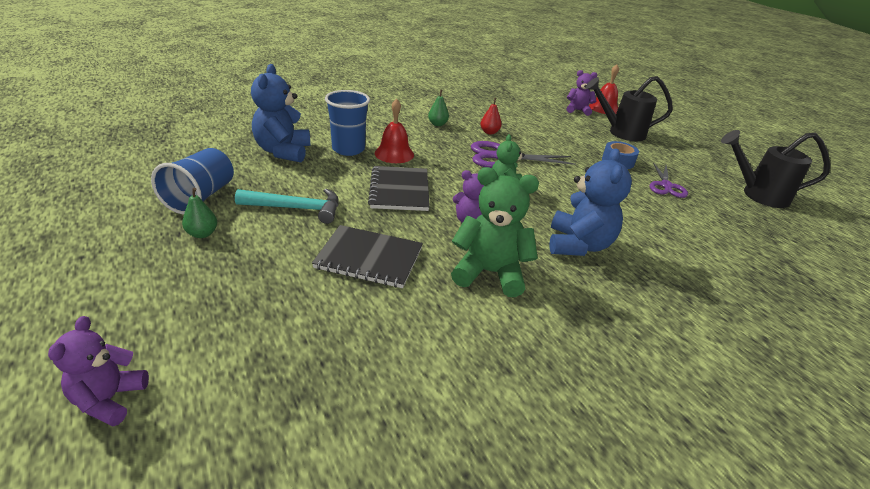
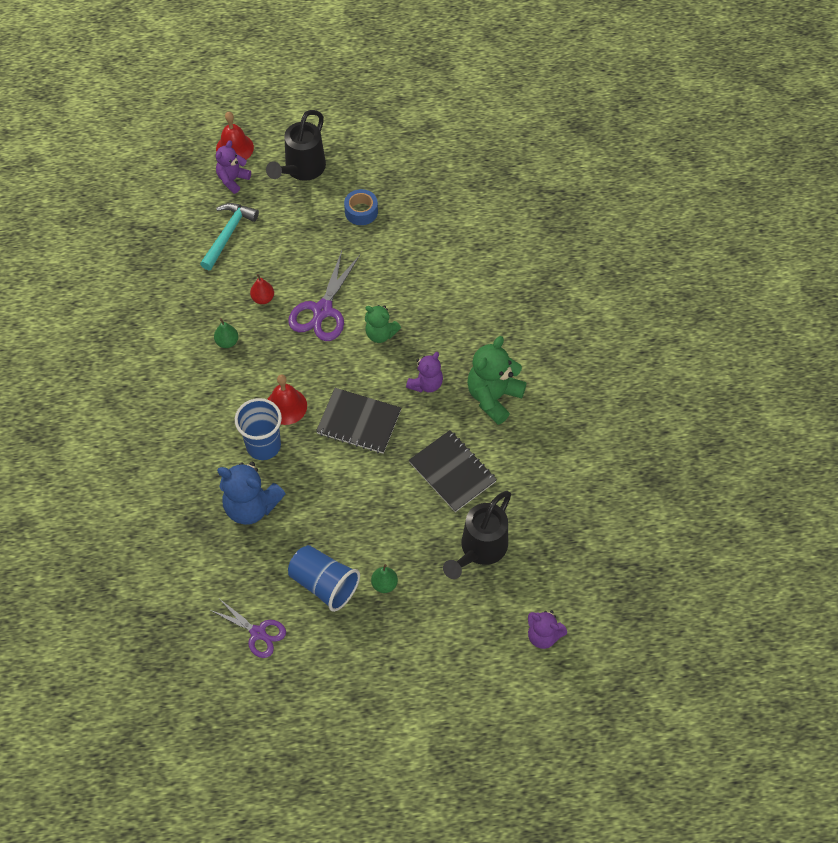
camera: 65 degrees left, 25 degrees up
(296, 208) = (365, 511): turquoise hammer -> turquoise hammer (228, 234)
(369, 258) = (452, 472): black notebook -> black notebook turned 75 degrees counterclockwise
(578, 245) = (479, 320): blue teddy bear -> none
(666, 186) = (416, 199): purple scissors -> purple scissors (258, 633)
(758, 195) = (452, 135): black watering can -> black watering can (480, 550)

